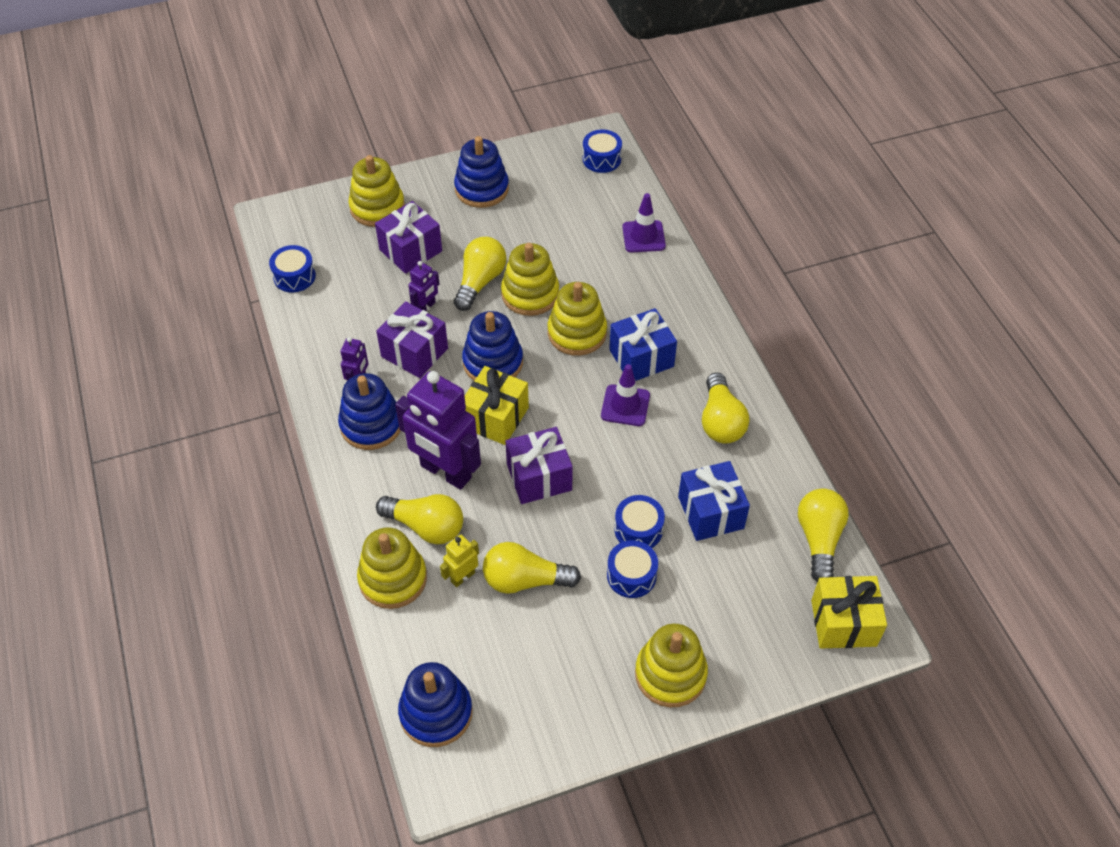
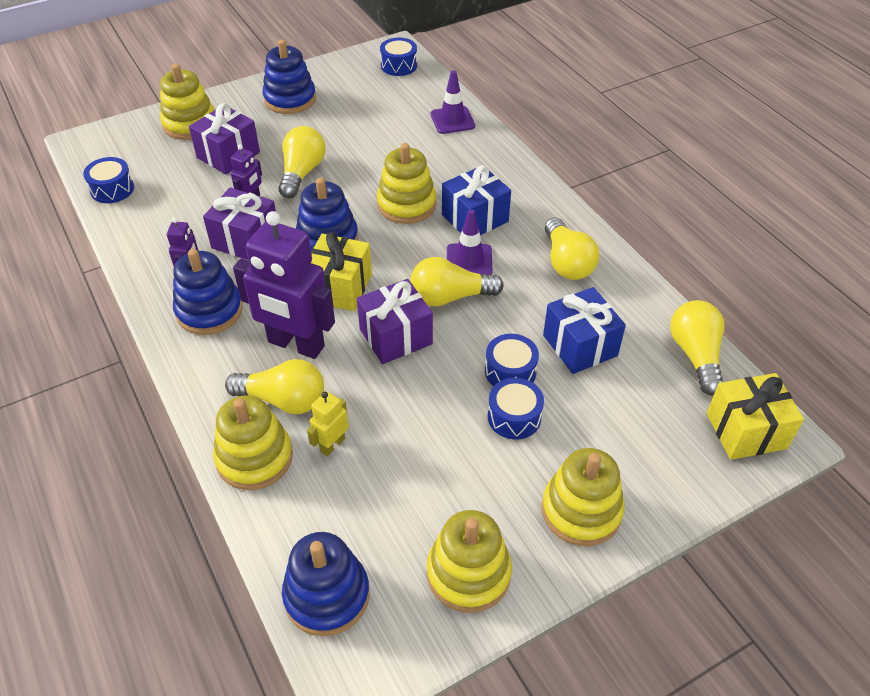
camera: 10 degrees left, 5 degrees down
(525, 580) = (401, 438): yellow light bulb -> yellow light bulb (450, 297)
(530, 294) = (353, 178): yellow stacking toy -> yellow stacking toy (468, 573)

